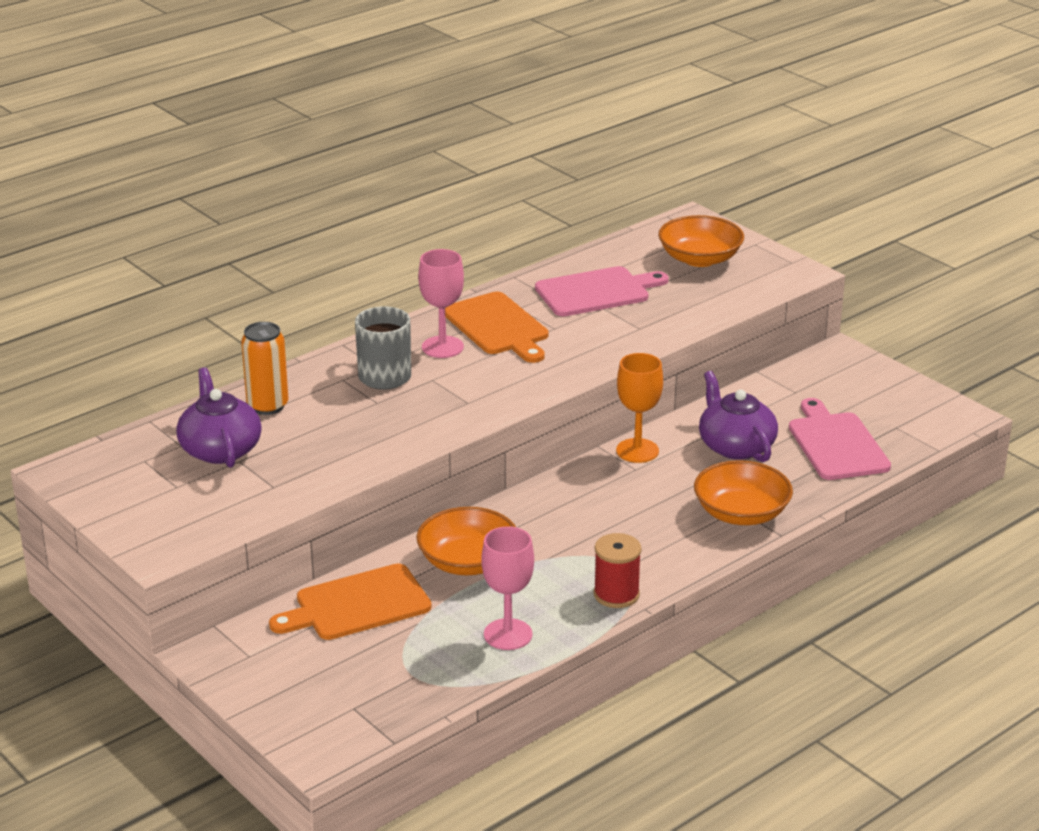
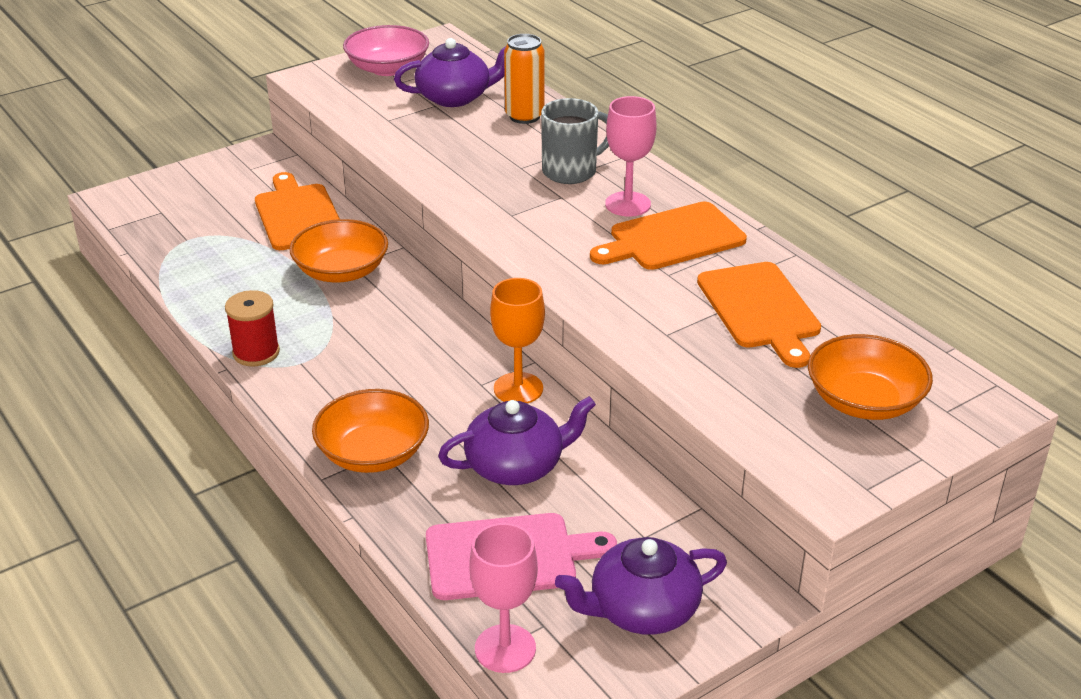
camera: 95 degrees right, 5 degrees up
(140, 499) = (387, 68): none -> pink bowl
(508, 634) = (221, 287): pink goblet -> pink goblet (505, 648)
(596, 292) = (760, 309): pink cutting board -> orange cutting board
(866, 391) = (642, 609): none -> purple teapot

